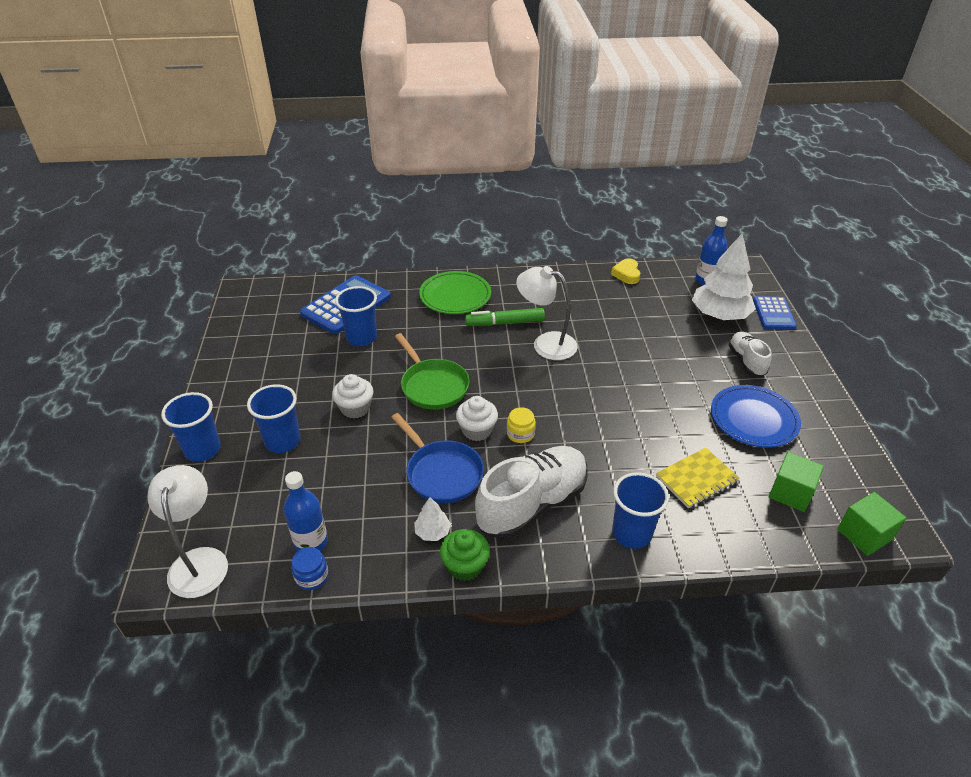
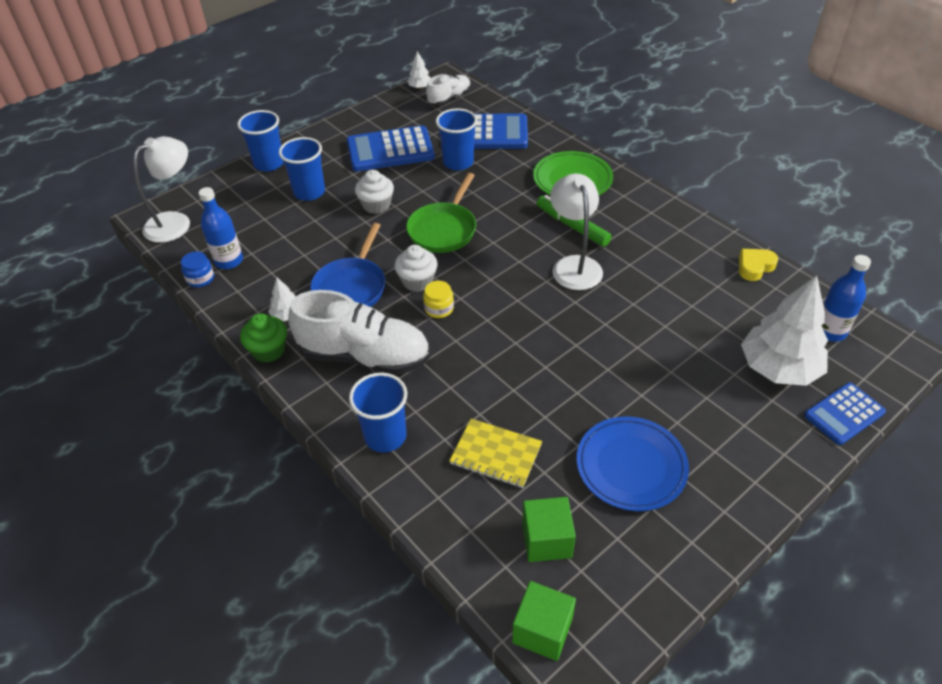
camera: 55 degrees right, 5 degrees up
(233, 308) = (420, 87): none -> white tree
(293, 365) = (390, 150): none -> blue calculator
(746, 361) = (723, 423): white shoe -> white shoe (449, 98)

